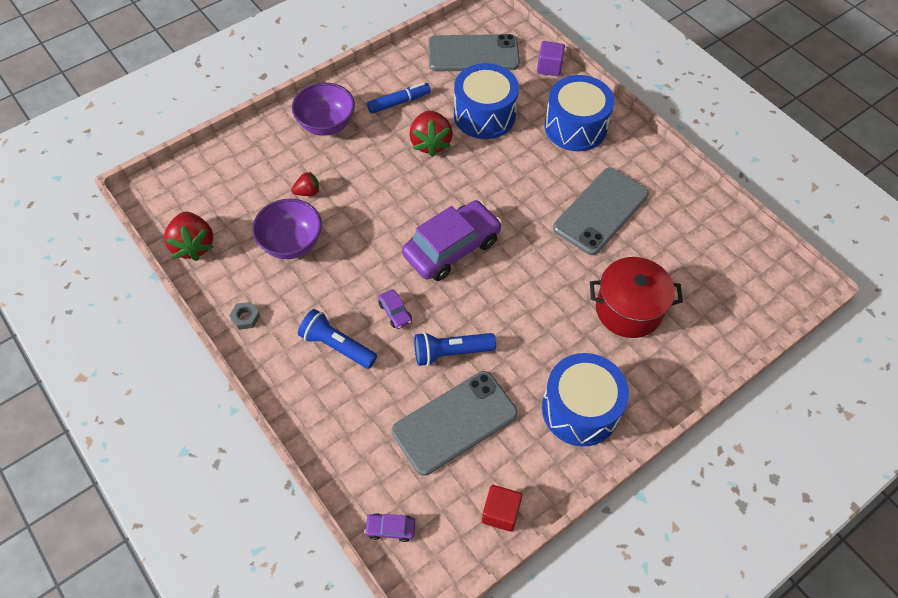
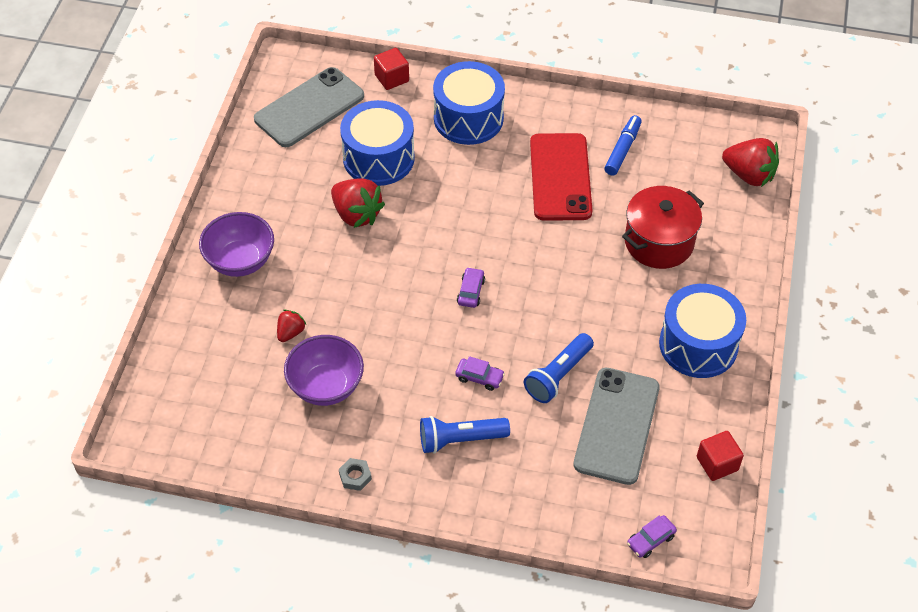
camera: 40 degrees left, 5 degrees down
(193, 245) = (235, 453): red strawberry -> red strawberry (749, 175)
(399, 102) = (287, 196): blue marker -> blue marker (622, 150)
(452, 248) = (471, 291): purple car -> purple car, size x0.41
(549, 67) = (392, 78): purple cube -> red cube
(601, 211) = (560, 177): grey phone -> red phone

